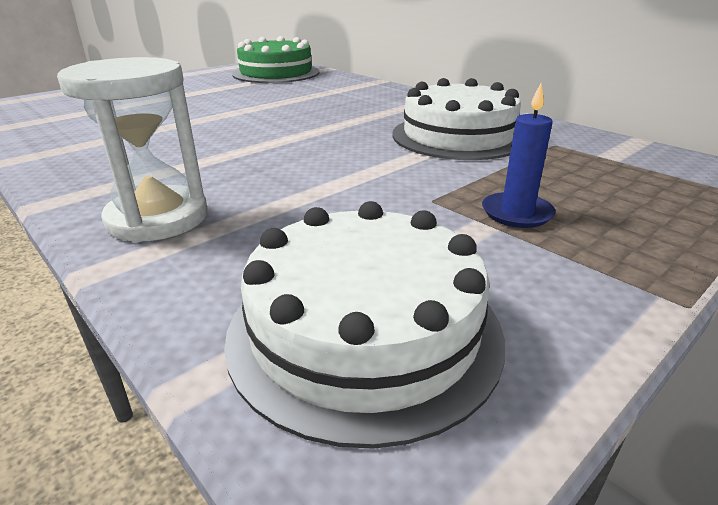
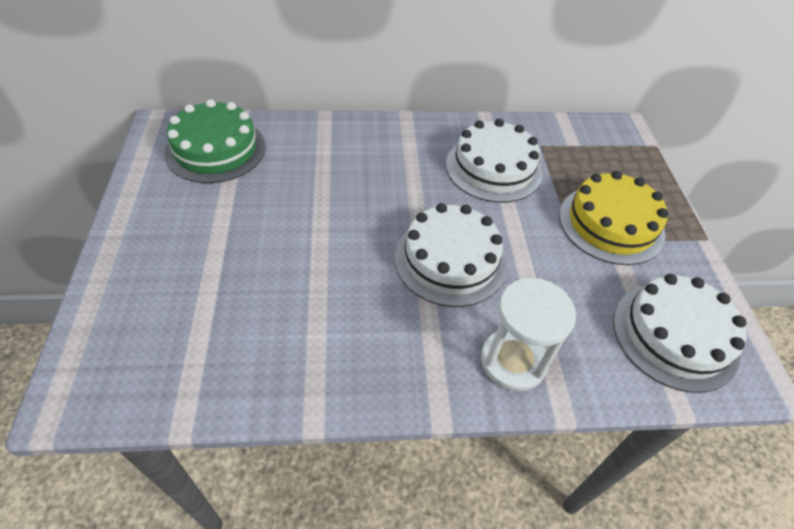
camera: 55 degrees left, 20 degrees up
(279, 154) = (450, 260): none -> white cake
(516, 213) = (611, 224): blue candle -> yellow cake

